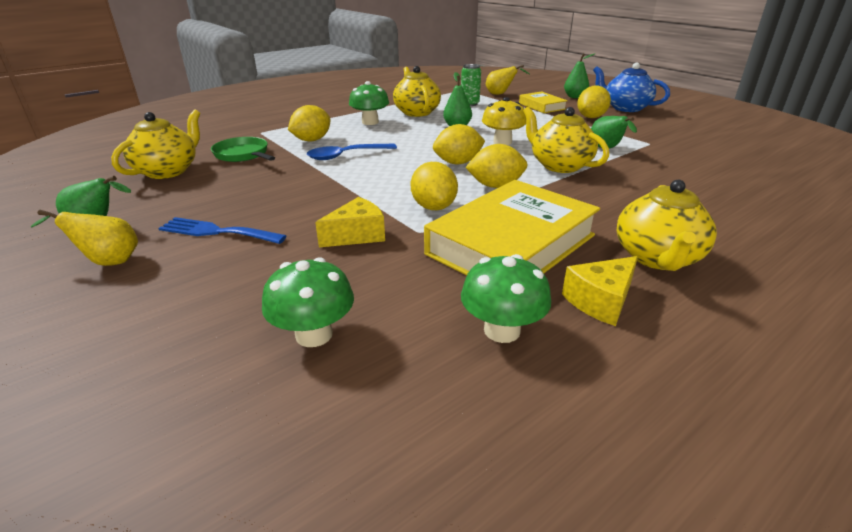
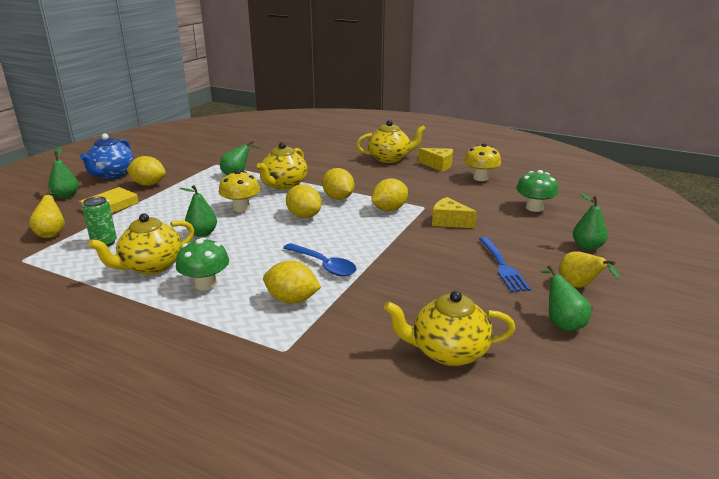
camera: 115 degrees left, 5 degrees down
(146, 320) = (587, 247): none -> green pear
(243, 155) = (366, 325): green pan -> none
(502, 330) = (480, 178): green mushroom -> yellow mushroom
(511, 244) = (411, 184): yellow book -> none

